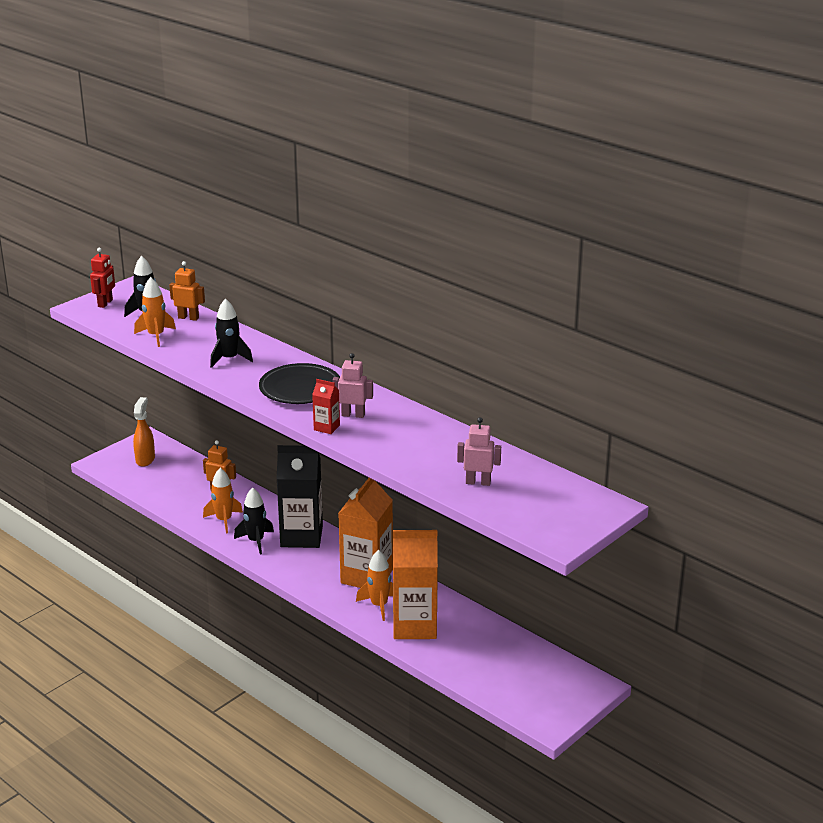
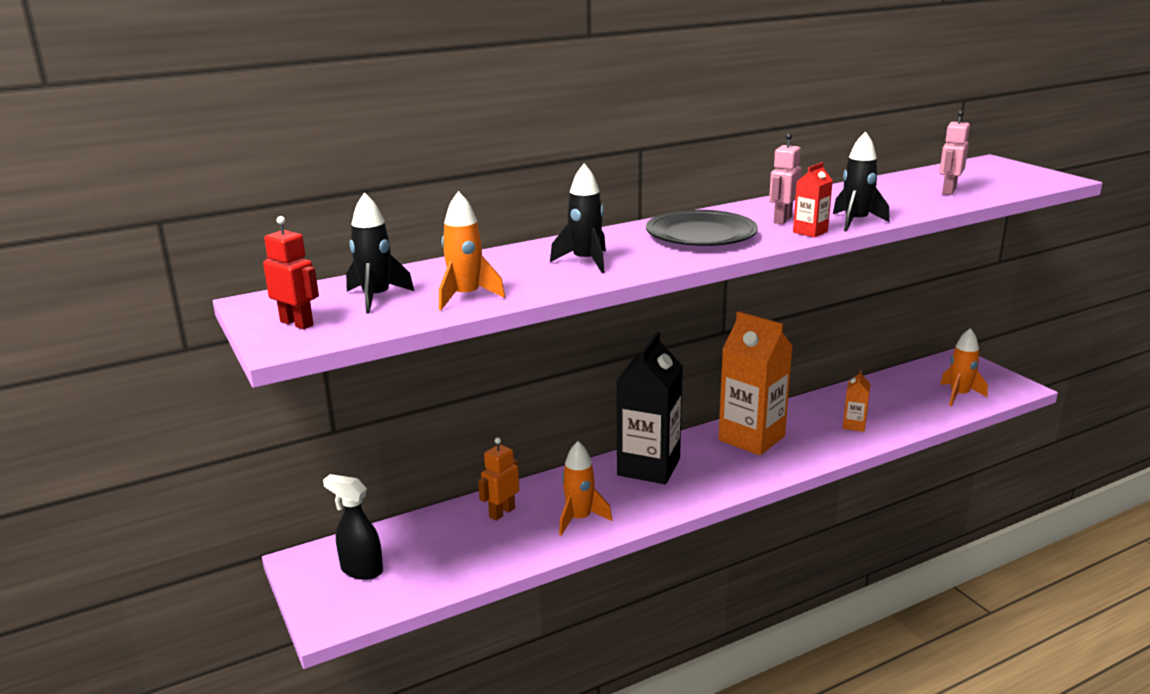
camera: 70 degrees left, 5 degrees down
(145, 459) = (361, 570): orange spray bottle -> black spray bottle
(188, 318) = (425, 274): orange robot -> none
(256, 541) = (643, 500): black rocket -> black rocket (855, 222)
(379, 605) = (811, 439): orange rocket -> orange rocket (959, 395)
(415, 626) = (854, 425): orange carton -> orange carton, size x0.44

